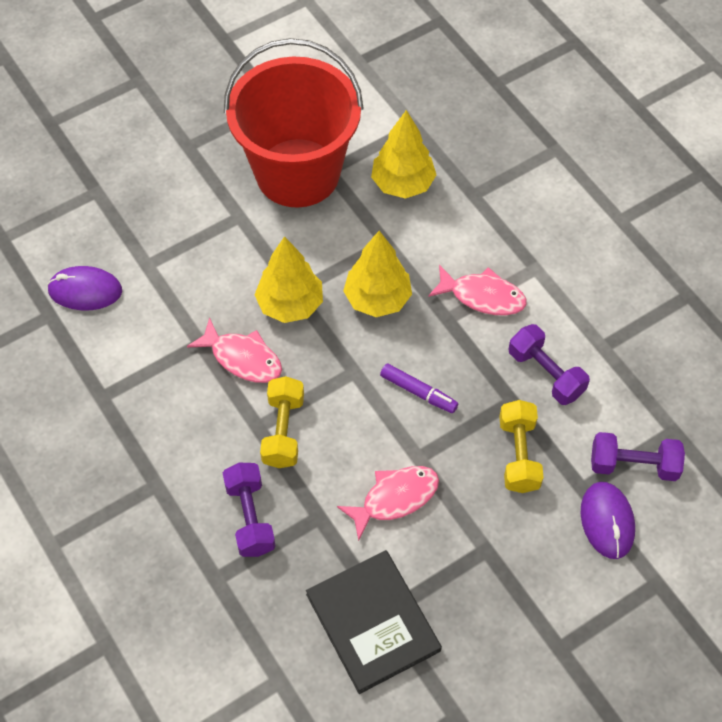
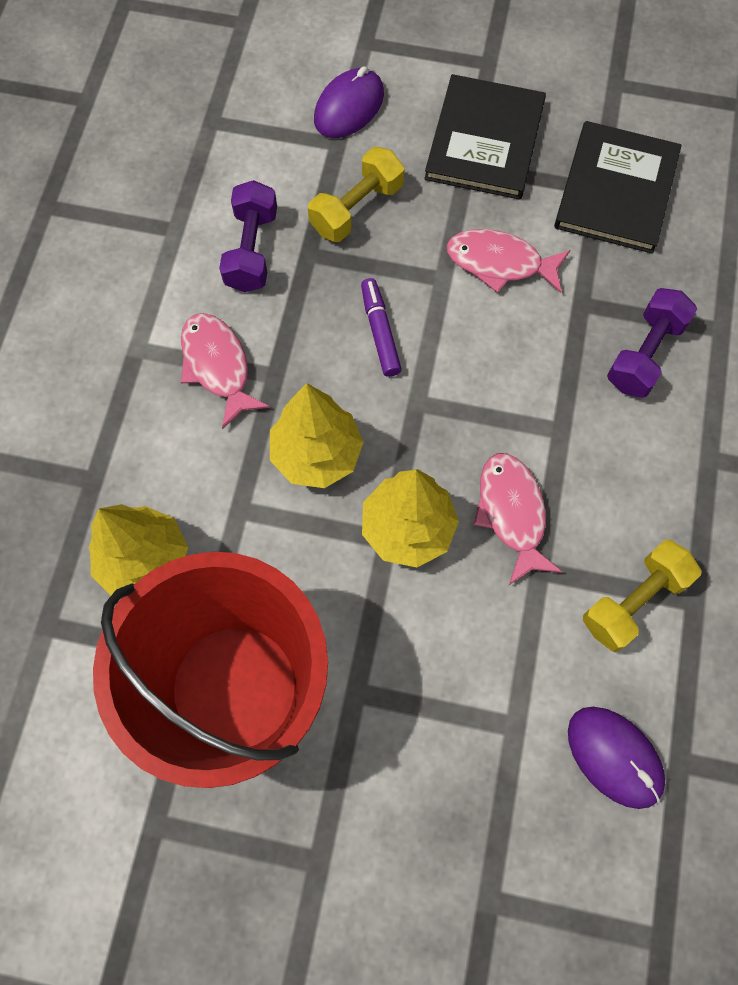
camera: 135 degrees left, 10 degrees up
(283, 431) = (541, 405): yellow dumbbell -> yellow dumbbell (634, 601)
(495, 580) = (485, 141): none -> black book
(633, 465) = (276, 125): purple dumbbell -> none

